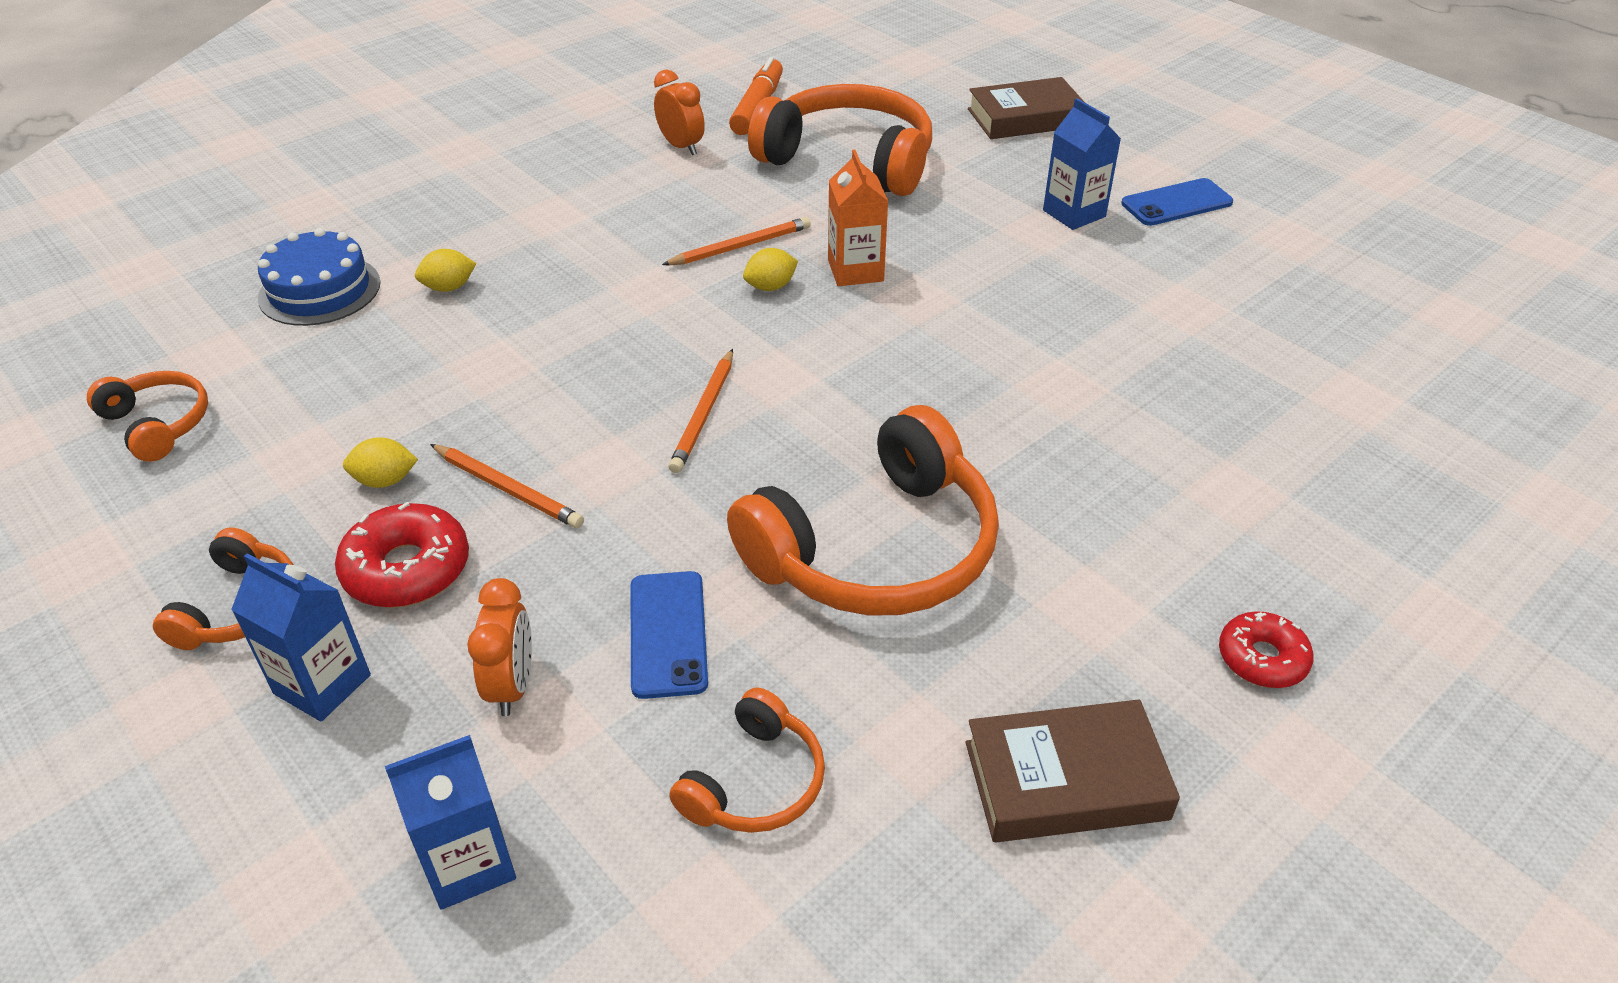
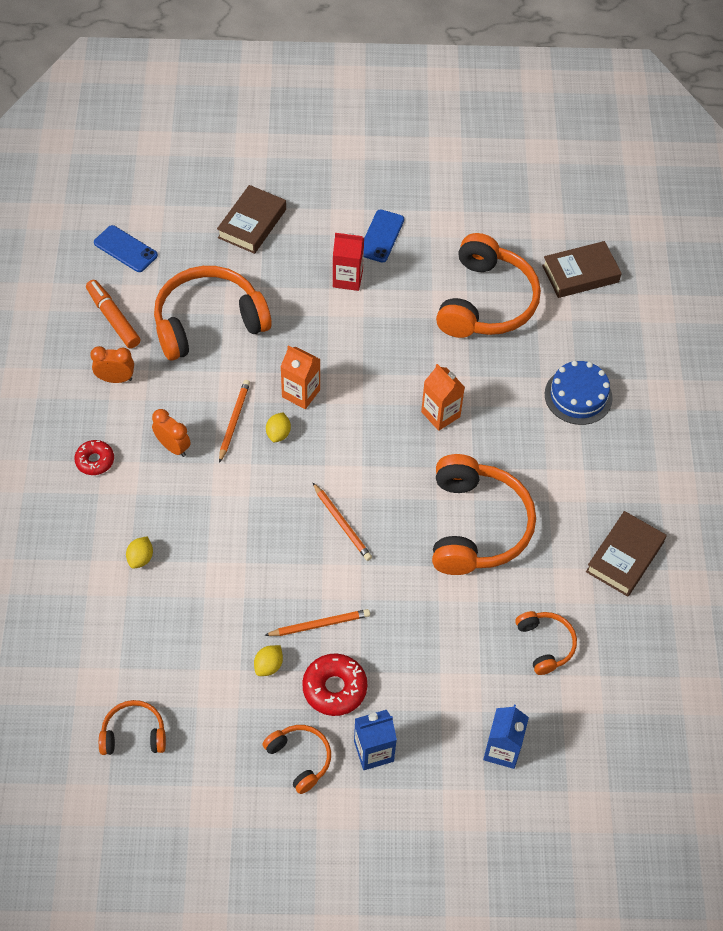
camera: 50 degrees left, 15 degrees up
(319, 290) = (83, 613): blue cake -> blue cake (578, 396)
(512, 686) = (433, 689): orange clock -> orange clock (173, 447)
(668, 634) = (455, 623): blue phone -> blue phone (125, 249)
(1007, 399) = (440, 414): none -> orange carton
(1074, 213) = (347, 278): blue carton -> red carton
(1246, 335) = (486, 302): none -> orange headphones
(1262, 658) = (632, 459): red donut -> red donut (95, 461)
(1453, 391) = (580, 274): none -> brown book

